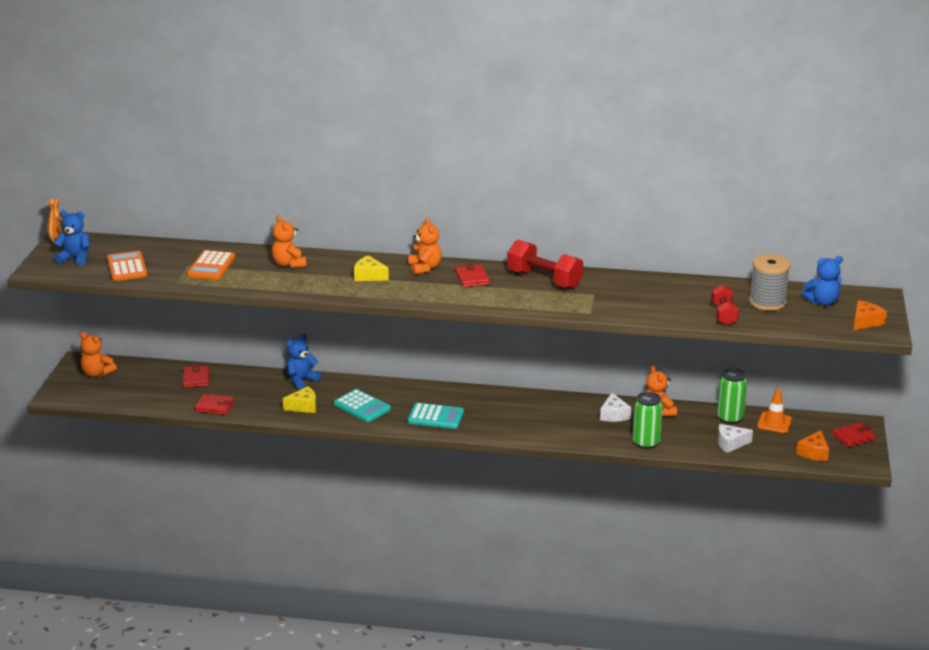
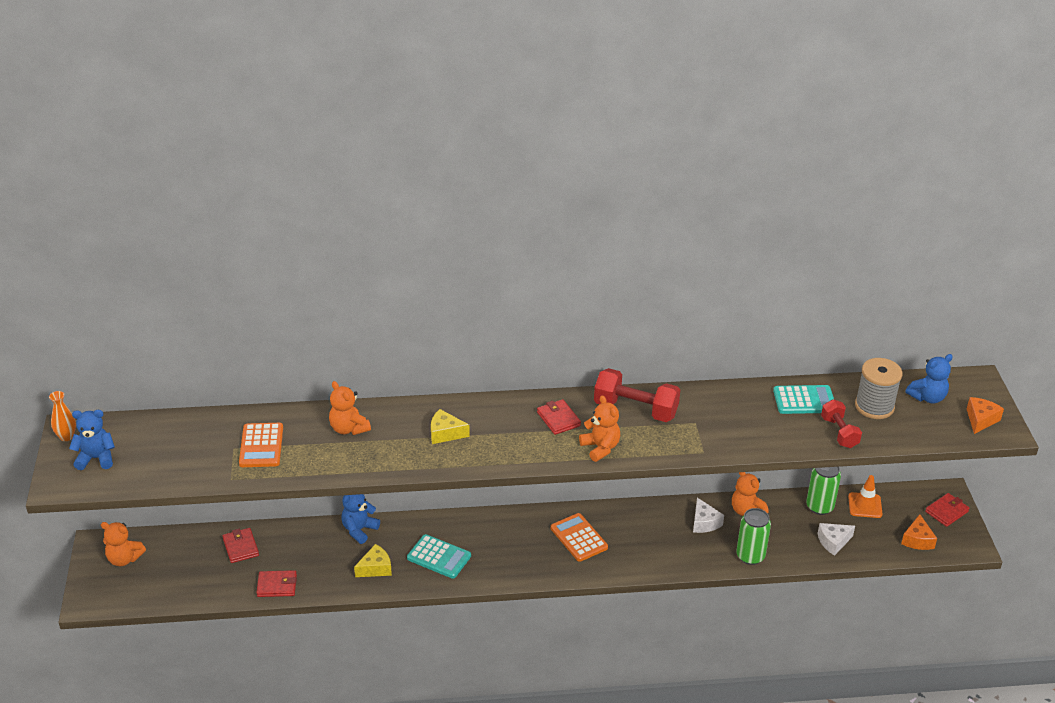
camera: 15 degrees left, 10 degrees up
(127, 267) = (163, 463): orange calculator -> orange calculator (579, 538)
(425, 268) = (501, 411): orange teddy bear -> orange teddy bear (600, 448)
(436, 417) = (523, 558): turquoise calculator -> turquoise calculator (804, 400)

